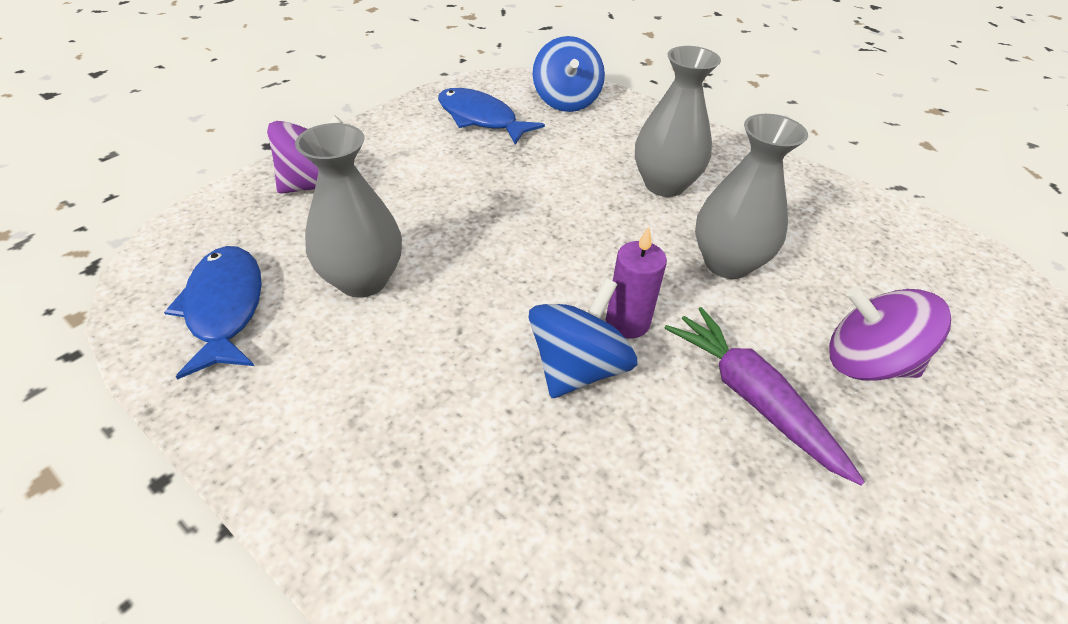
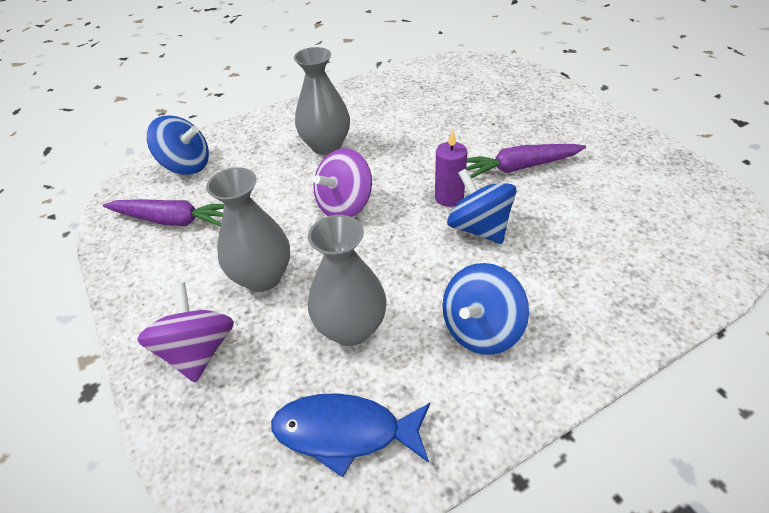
camera: 65 degrees left, 0 degrees up
(383, 401) = (481, 329): none -> blue spinning top
(481, 119) = (172, 220): blue fish -> purple carrot
(727, 263) = (415, 143): grey vase -> grey vase (262, 277)
(866, 363) = (507, 123): purple spinning top -> purple spinning top (345, 205)

